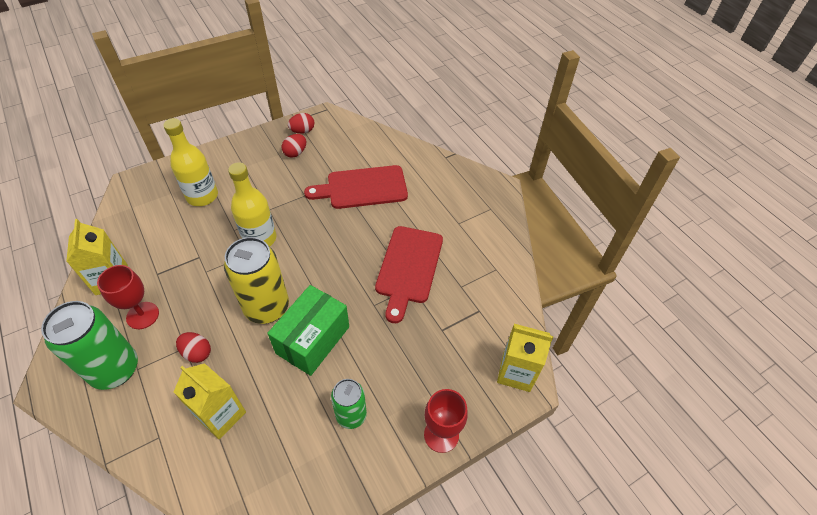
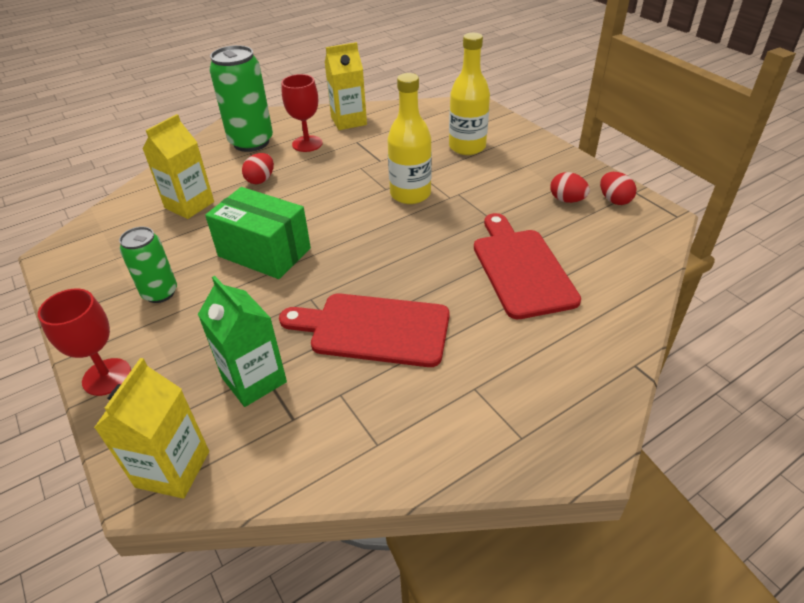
camera: 90 degrees right, 10 degrees down
(267, 307) = (311, 213): yellow can -> none
(448, 334) = (254, 380): none -> green carton

